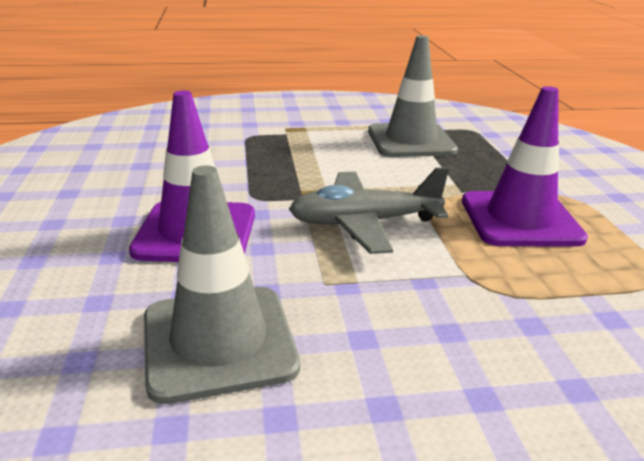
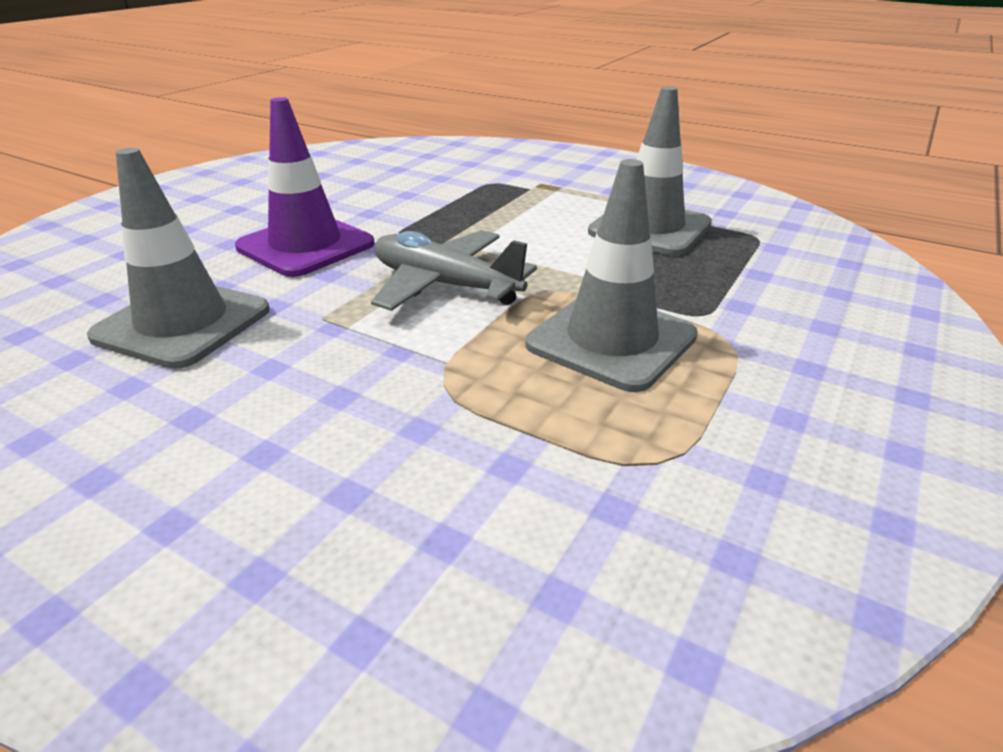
camera: 40 degrees right, 5 degrees up
(520, 219) = (611, 340): purple traffic cone -> grey traffic cone

